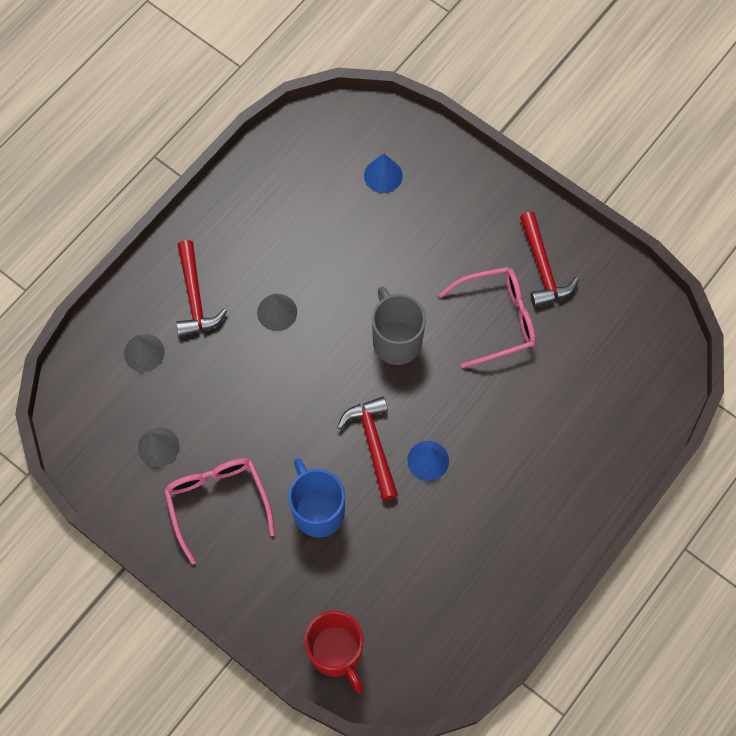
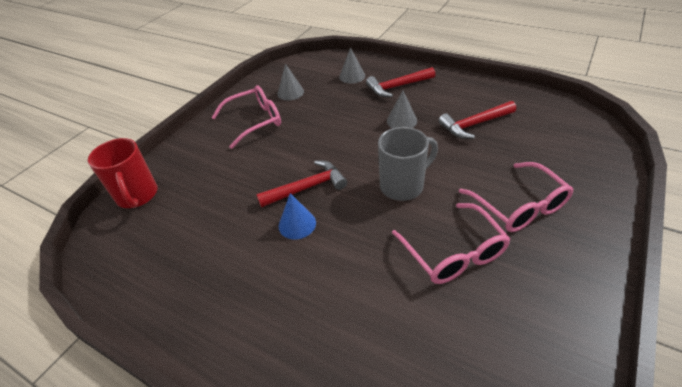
camera: 85 degrees right, 25 degrees down
(317, 510) = (250, 167): blue mug -> none
(337, 652) = (137, 196): red mug -> red mug turned 75 degrees counterclockwise
(383, 175) = (552, 153): blue cone -> none
(452, 240) = (519, 206): none -> pink glasses
(543, 268) = (532, 285): red hammer -> red hammer (474, 124)

